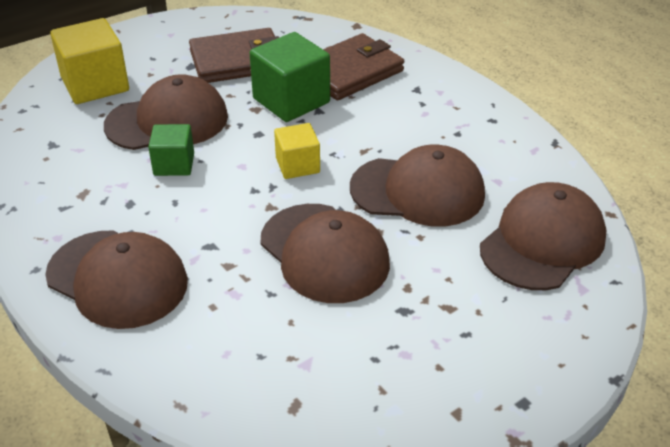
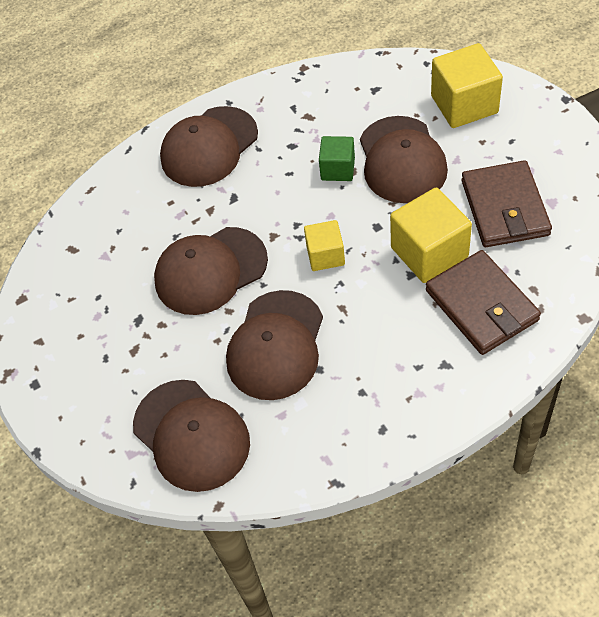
camera: 105 degrees right, 15 degrees up
(291, 100) = (429, 252): green cube -> yellow cube

